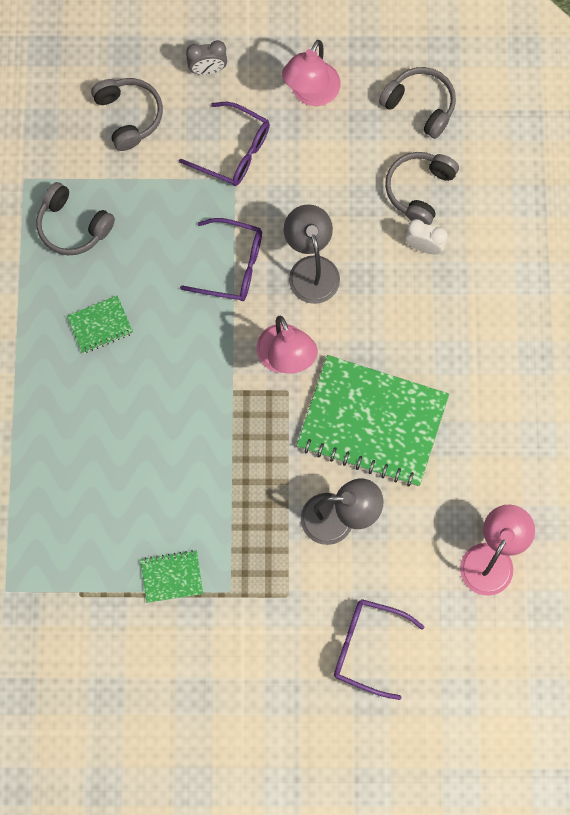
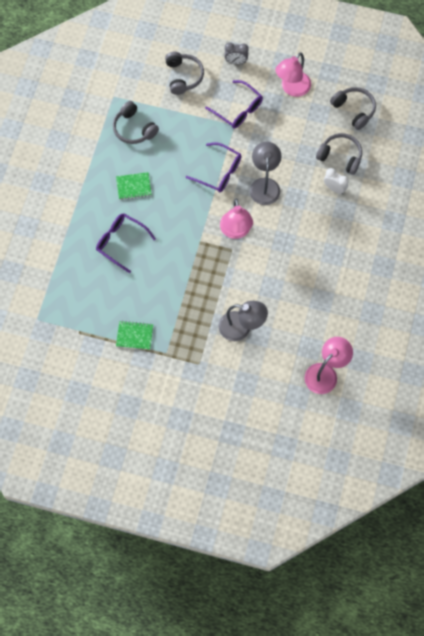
camera: 15 degrees right, 5 degrees down
(367, 647) = (237, 405): purple glasses -> purple glasses (121, 242)
(372, 422) = (276, 279): green notebook -> none
(419, 190) = (340, 156): grey headphones -> grey headphones turned 75 degrees clockwise

